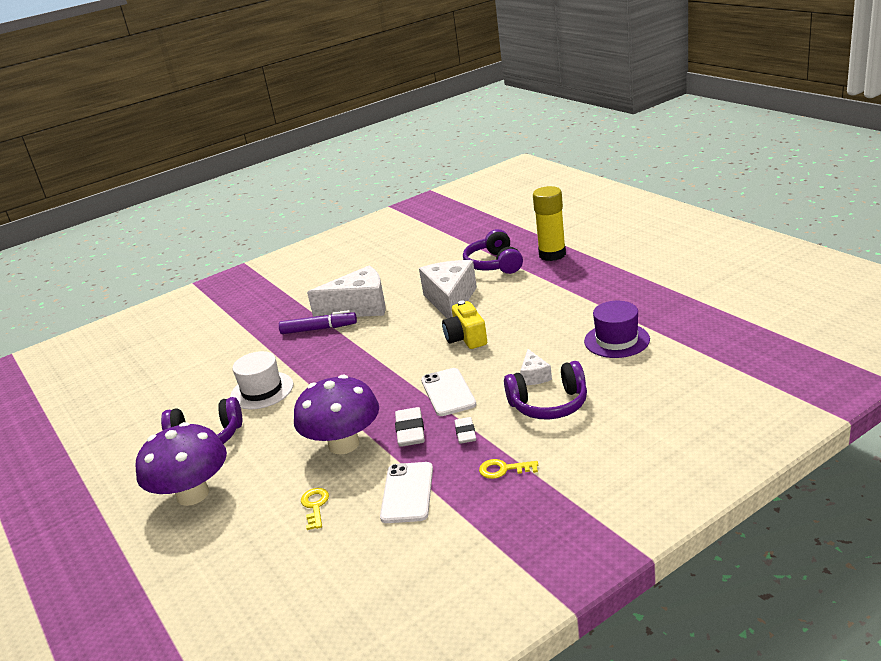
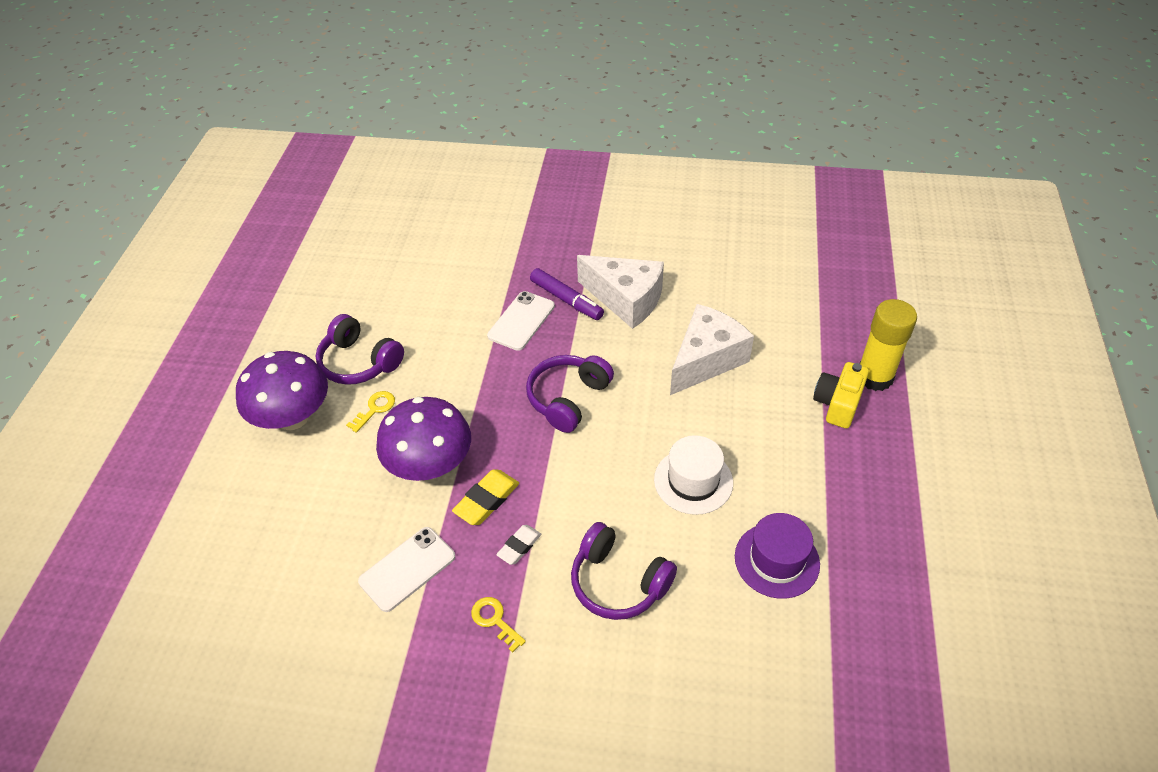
camera: 40 degrees right, 20 degrees up
(262, 390) = (449, 341): white hat -> white hat (693, 481)
(315, 506) = (341, 514): yellow key -> yellow key (375, 409)
(410, 431) = (486, 500): white eraser -> yellow eraser
(448, 392) = (564, 482): white phone -> white phone (521, 321)
(466, 338) = (658, 425): yellow camera -> yellow camera (838, 404)
(494, 264) = (804, 342): purple headphones -> purple headphones (568, 399)
(534, 376) = (651, 533): white cheese -> none

